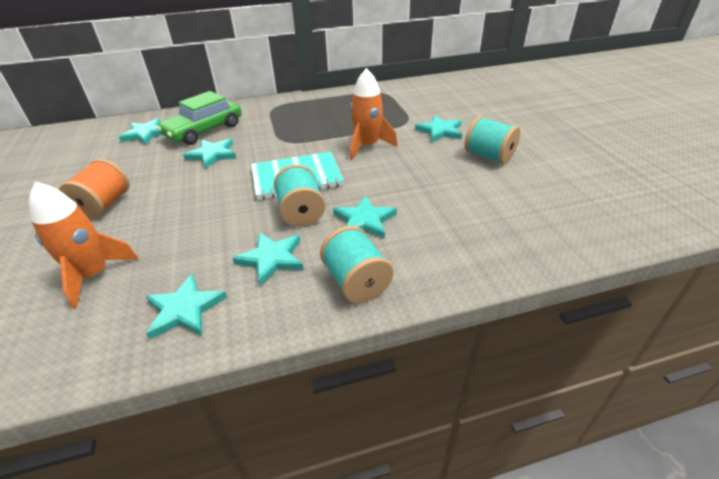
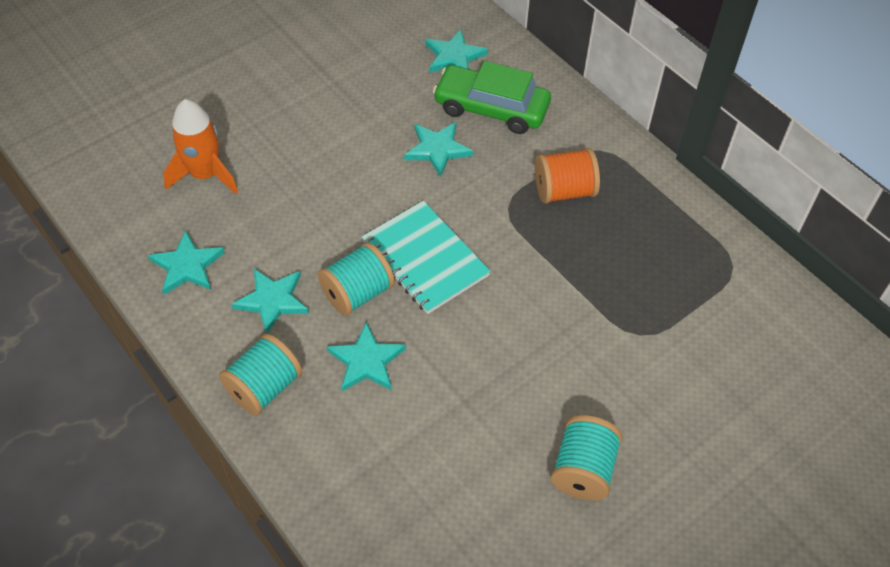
camera: 65 degrees right, 15 degrees up
(104, 205) = (302, 114): orange spool -> orange spool (564, 191)
(367, 146) = (538, 307): orange rocket -> none
(440, 131) = (631, 387): turquoise star -> none

